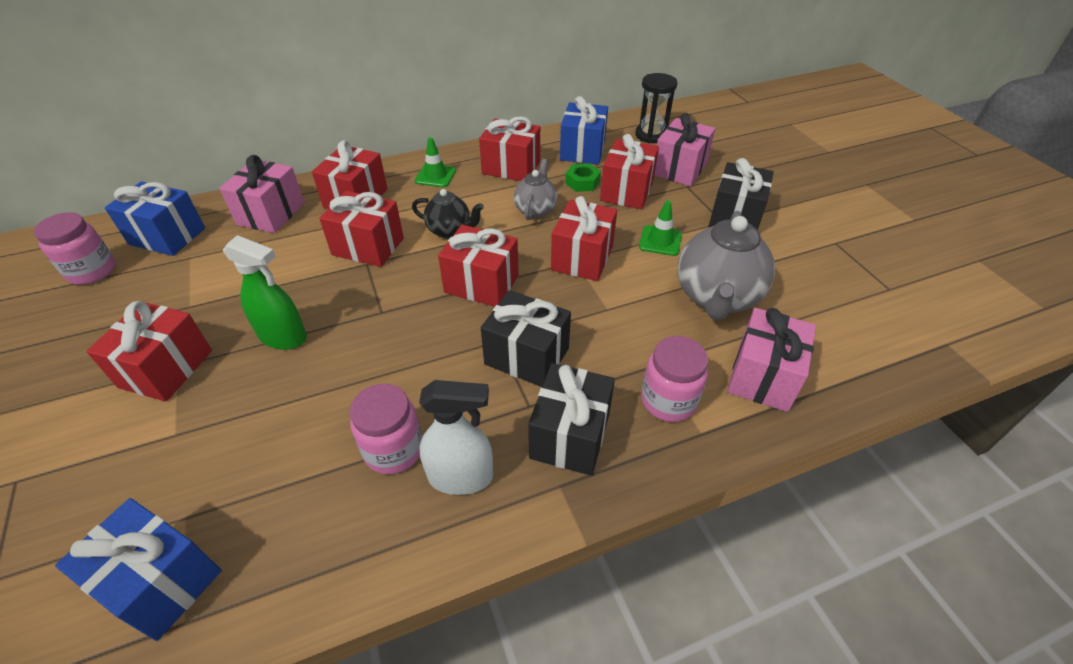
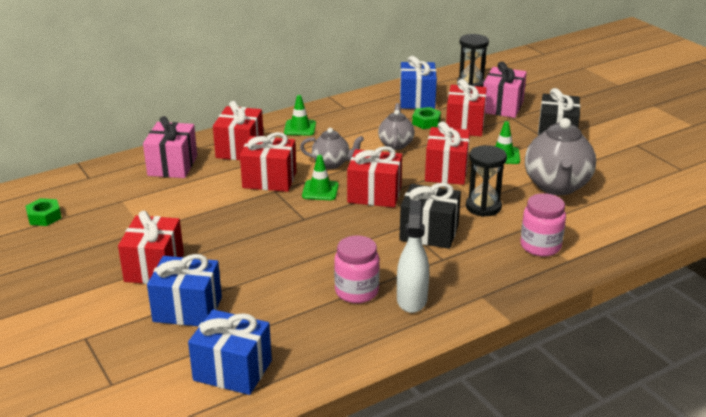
camera: 10 degrees left, 15 degrees down
(92, 271) = (44, 217): pink jar -> green nut
(167, 236) = (92, 188): blue gift -> blue gift (187, 309)
(283, 337) = (235, 240): green spray bottle -> none
(419, 270) = (320, 190): none -> green traffic cone
(450, 231) = (331, 164): black teapot -> grey teapot
(461, 477) = (411, 299): white spray bottle -> white spray bottle turned 75 degrees counterclockwise
(511, 167) = (362, 117): red gift -> none
(570, 435) = (478, 271): black gift -> none
(611, 321) = (483, 207): none -> black hourglass
(762, 377) = (602, 227): pink gift -> none

